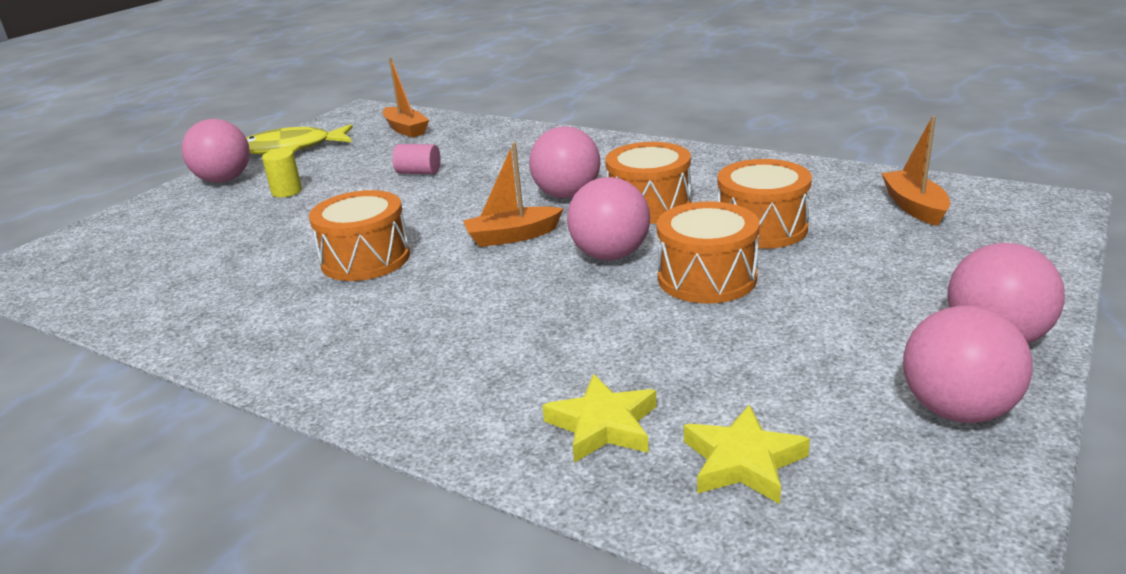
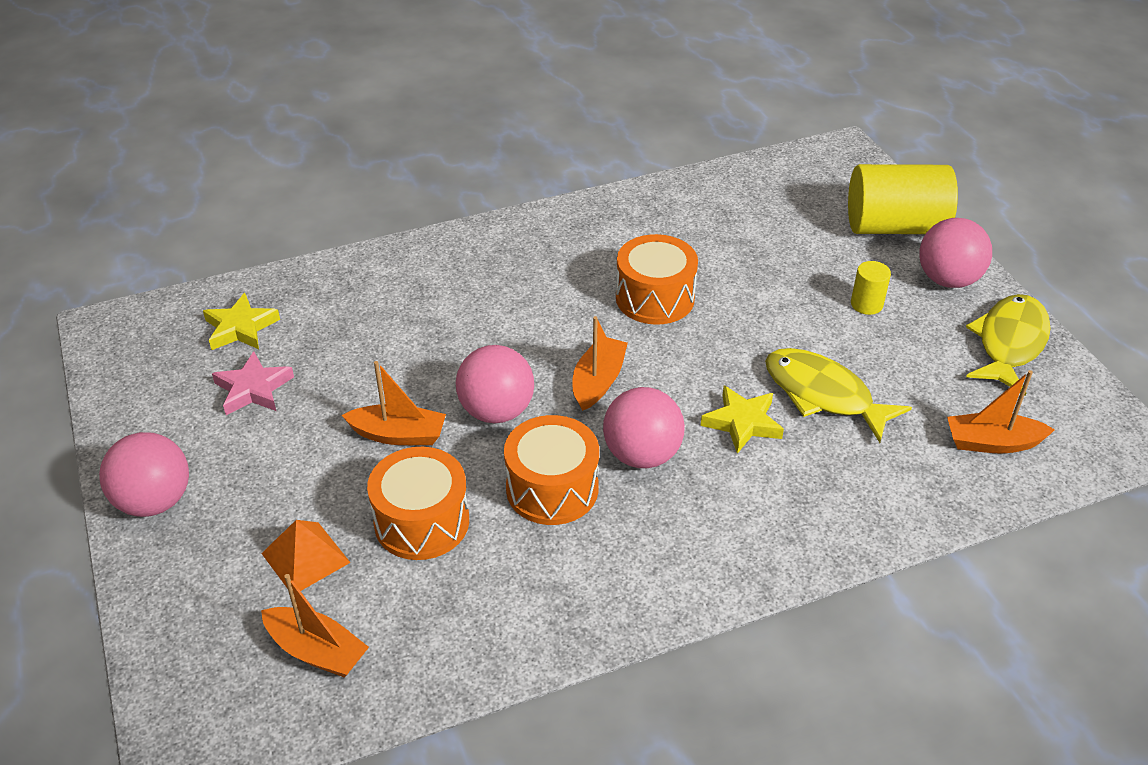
camera: 125 degrees right, 15 degrees up
(152, 214) = (895, 227): none -> yellow cylinder
(419, 172) = (823, 395): pink cylinder -> yellow fish
(603, 425) = (329, 302): yellow star -> yellow star (742, 423)
(707, 278) = (398, 435): orange drum -> orange boat
(799, 382) = (253, 389): none -> pink star
(876, 247) = (305, 557): none -> orange pyramid
(957, 410) = (150, 425): pink ball -> none

